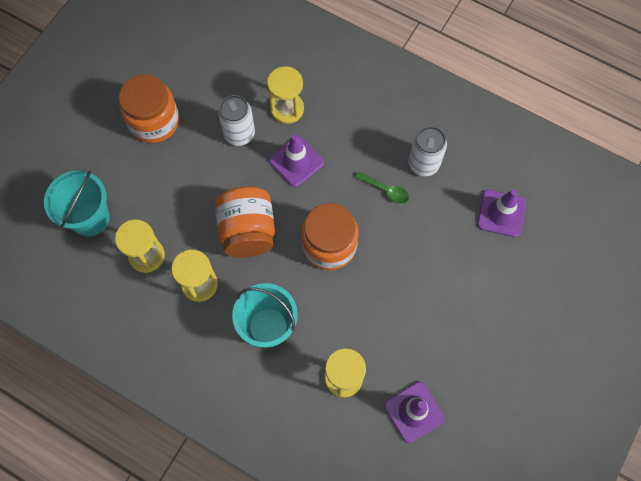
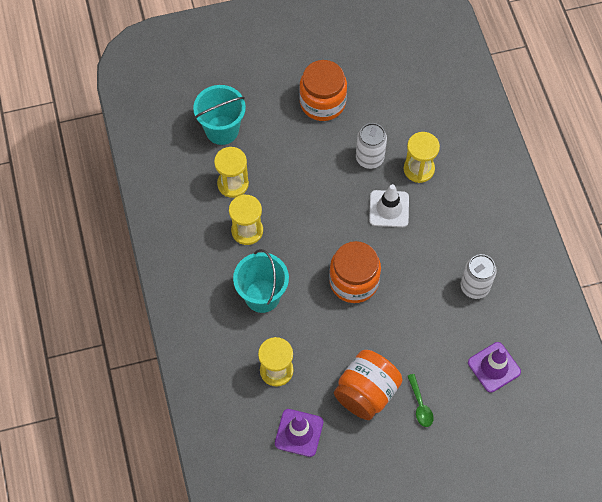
camera: 45 degrees right, 5 degrees down
(248, 231) = (310, 225): orange jar -> orange jar (366, 392)
(296, 161) = (389, 209): purple traffic cone -> white traffic cone
(386, 190) = (429, 280): green spoon -> green spoon (420, 405)

